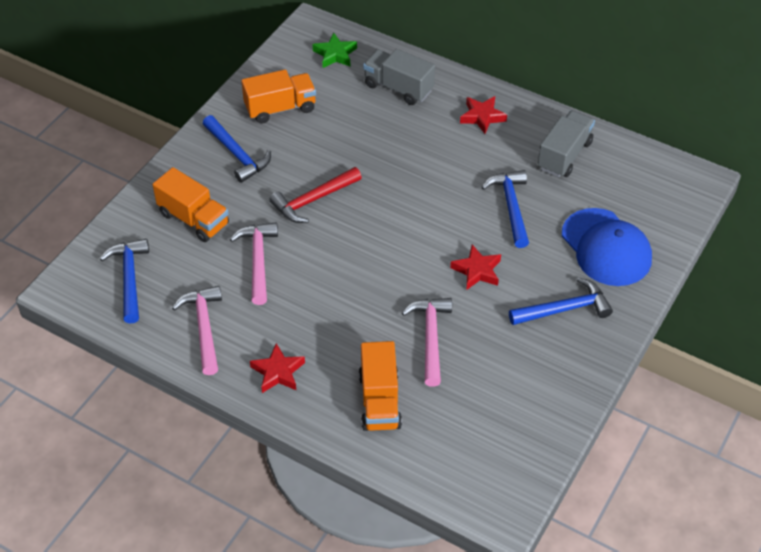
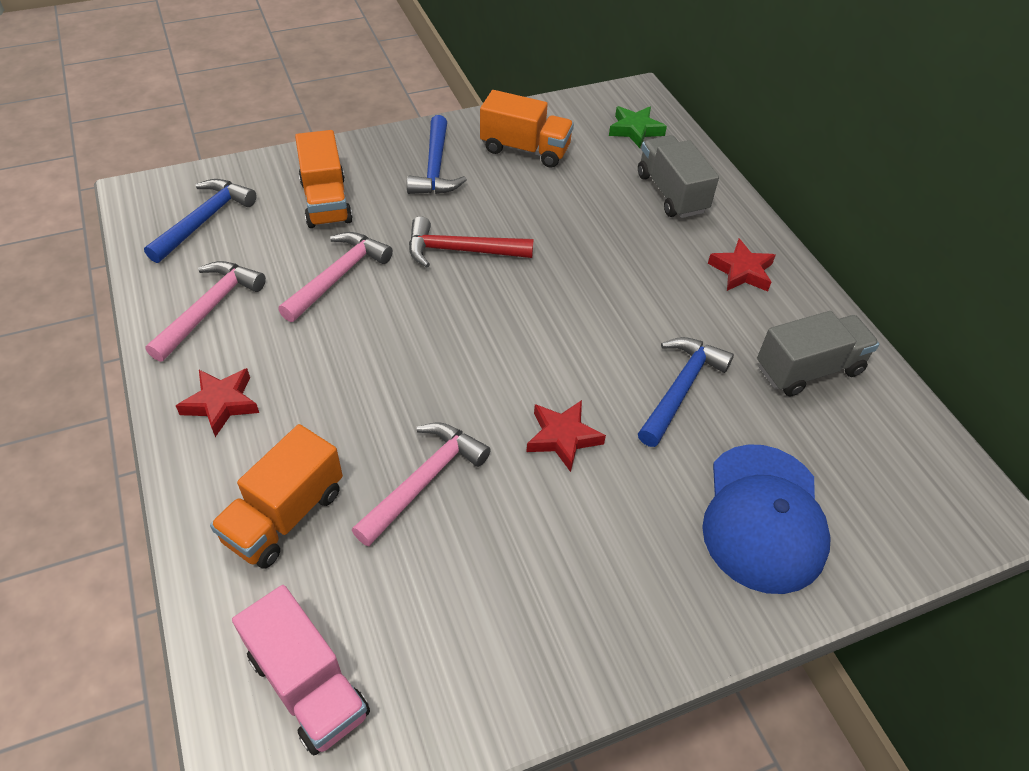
camera: 35 degrees right, 0 degrees up
(476, 460) = (308, 685): none -> pink truck
(565, 309) = (629, 561): blue hammer -> none

